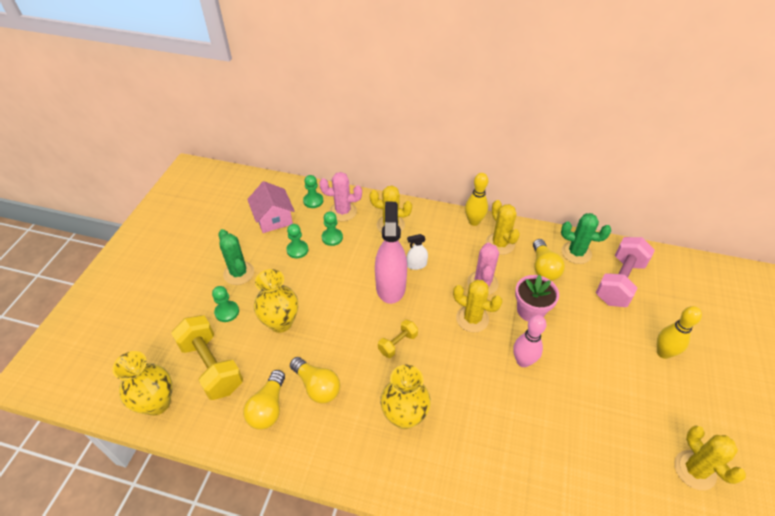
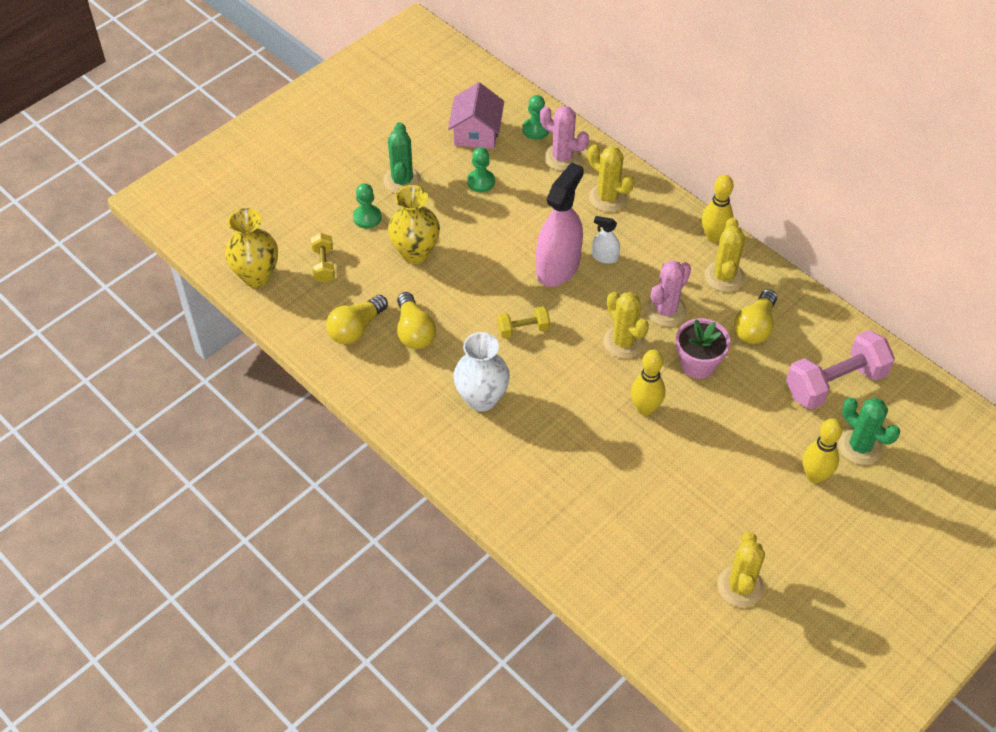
camera: 30 degrees right, 5 degrees up
(211, 366) = (324, 265): yellow dumbbell -> yellow dumbbell, size x0.51
(332, 238) = (529, 184): green pawn -> none
(404, 416) = (481, 398): yellow vase -> white vase
(523, 361) = (645, 408): pink bowling pin -> yellow bowling pin
(576, 253) = (812, 328): green cactus -> green cactus (860, 446)

